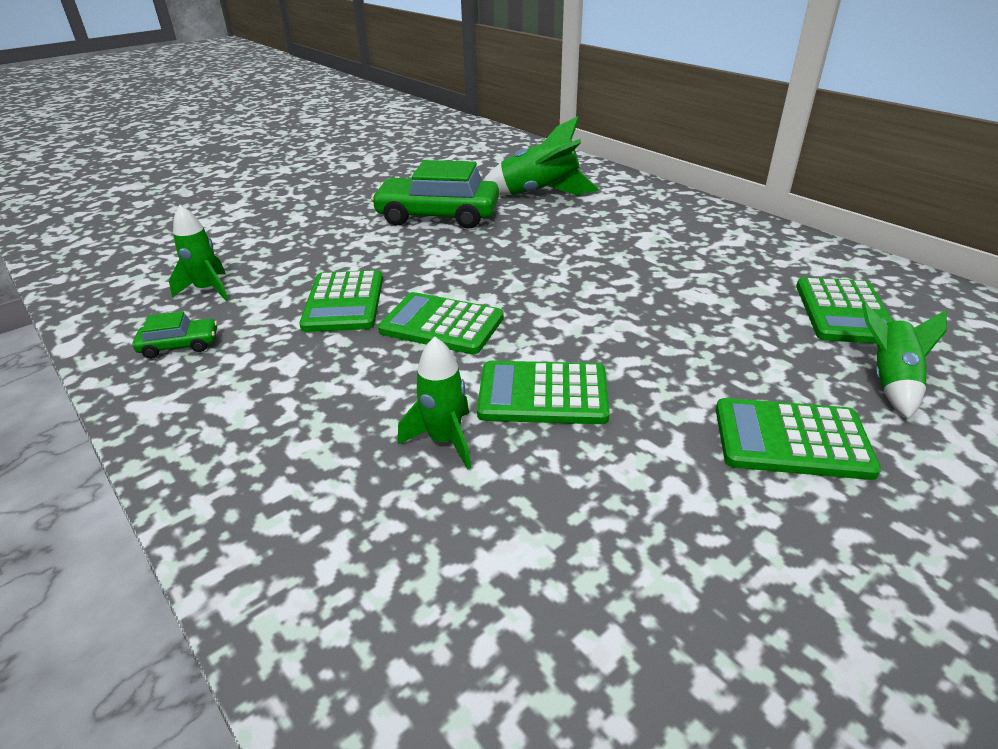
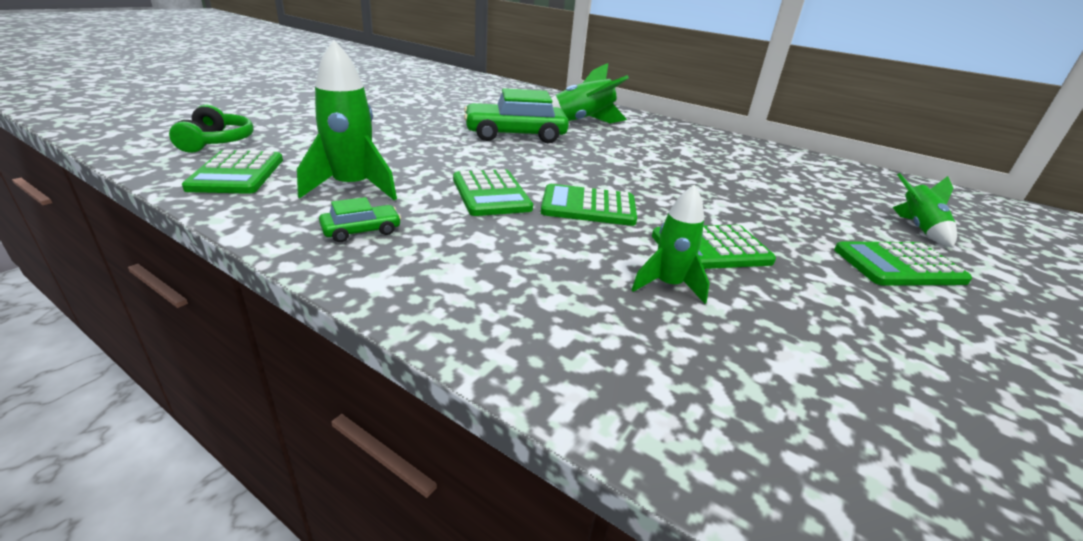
camera: 20 degrees left, 5 degrees down
(122, 229) = (217, 142): none -> green headphones
(208, 290) = (352, 188): green rocket -> green rocket, size x1.60
(844, 312) = (852, 190): green calculator -> green calculator (237, 174)

